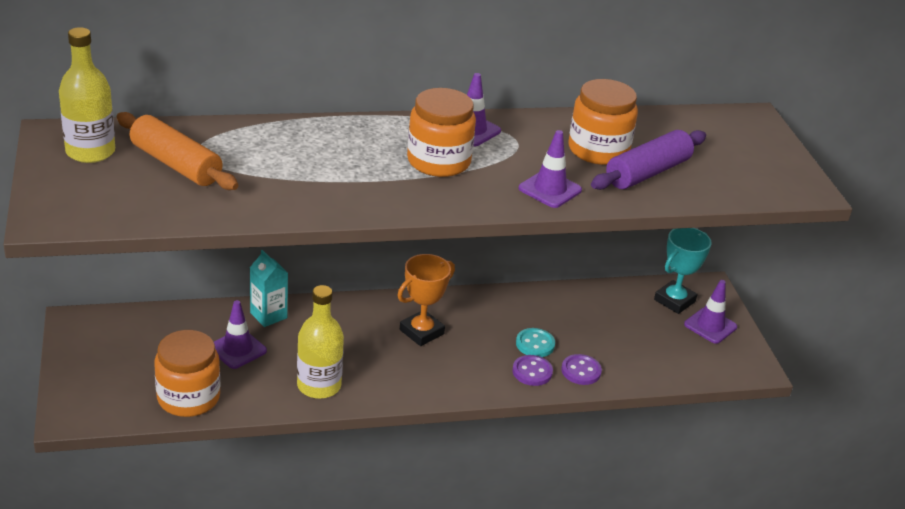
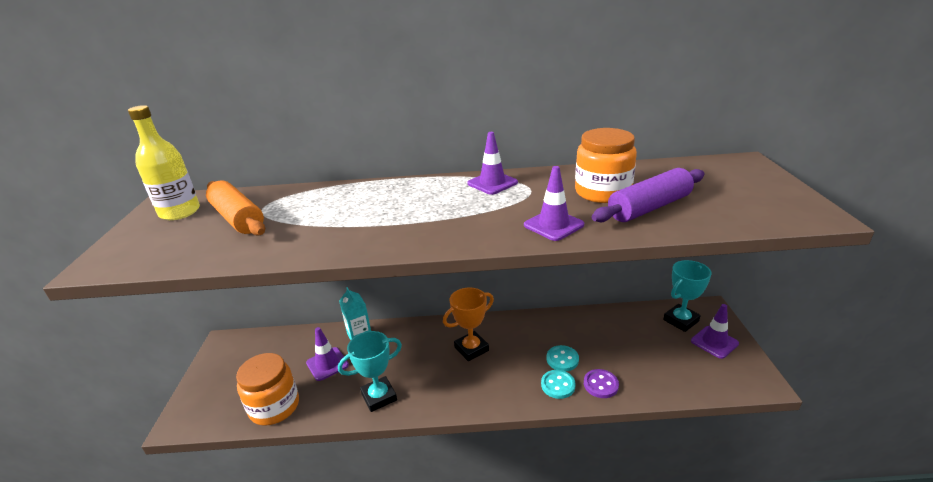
camera: 15 degrees right, 5 degrees down
(319, 385) = (379, 397): yellow bottle -> turquoise trophy
(438, 161) = (457, 207): orange jar -> none
(532, 372) = (558, 385): purple button -> turquoise button

